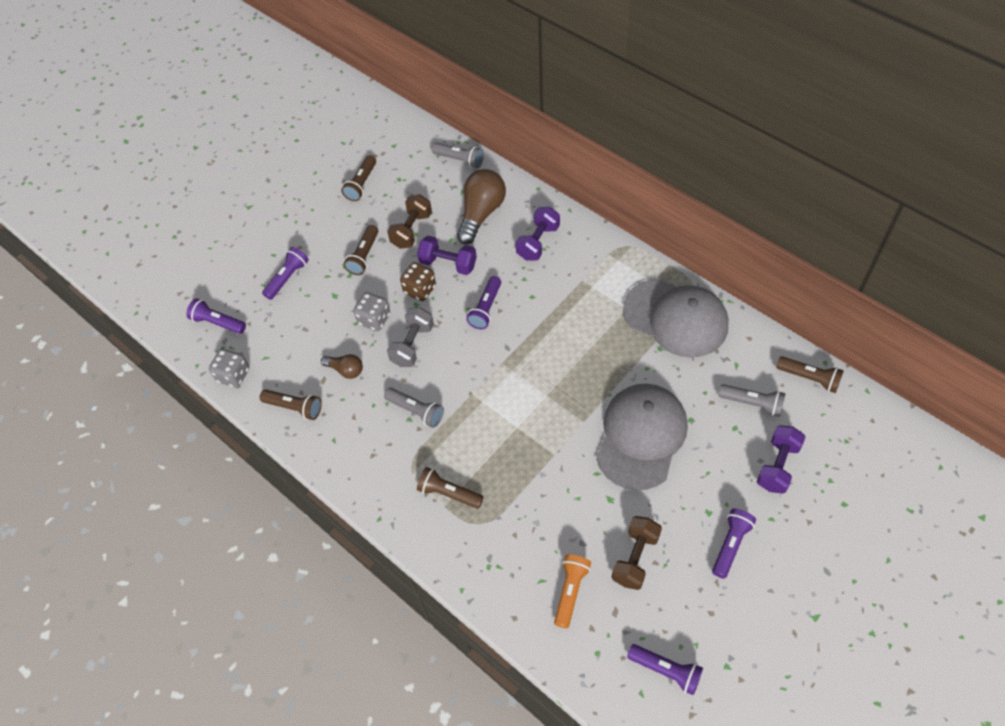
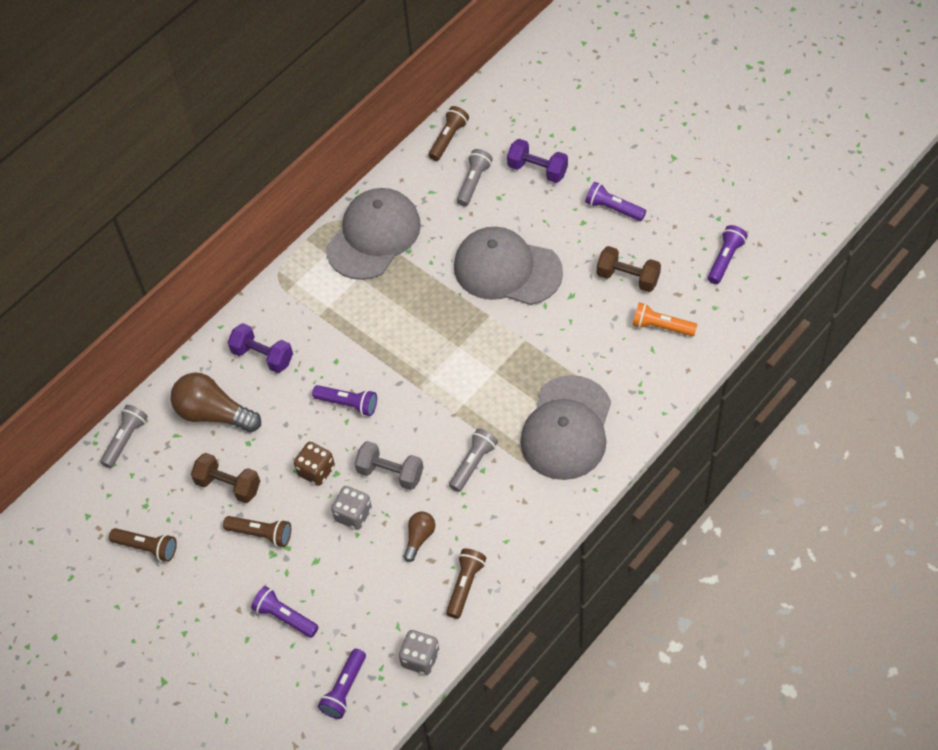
camera: 90 degrees left, 0 degrees up
(448, 264) = (282, 444): purple dumbbell -> none
(449, 493) = (567, 428): brown flashlight -> grey cap

